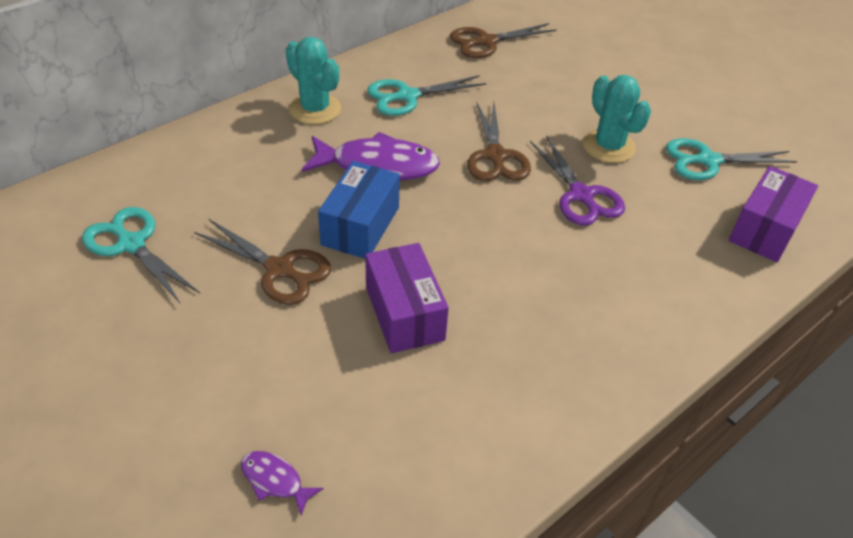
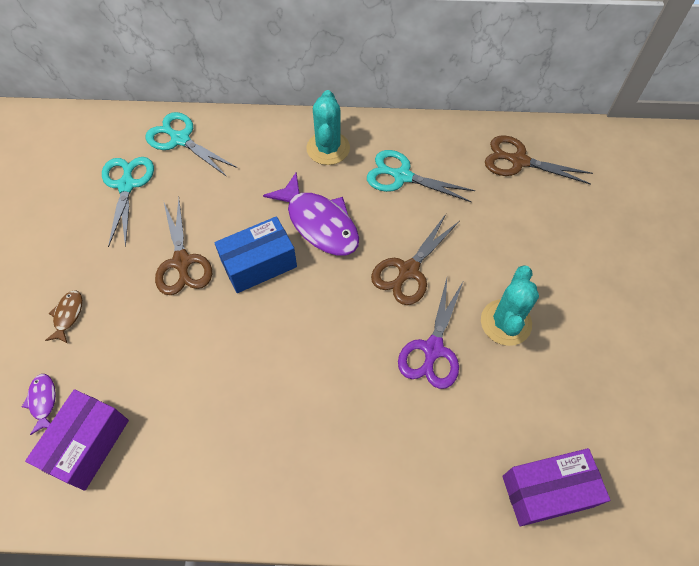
camera: 45 degrees right, 15 degrees up
(205, 390) = (68, 315): none -> brown fish
(404, 313) = (216, 350): purple box -> purple box (88, 445)
(707, 161) = (576, 394): turquoise scissors -> turquoise scissors (180, 139)

